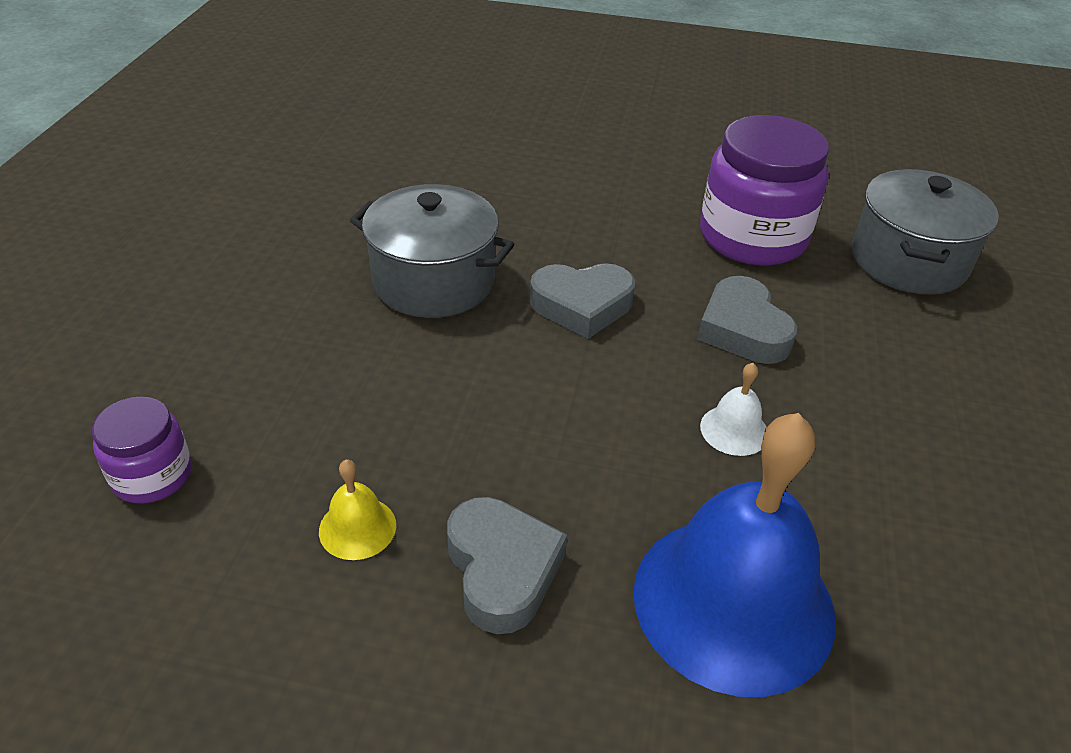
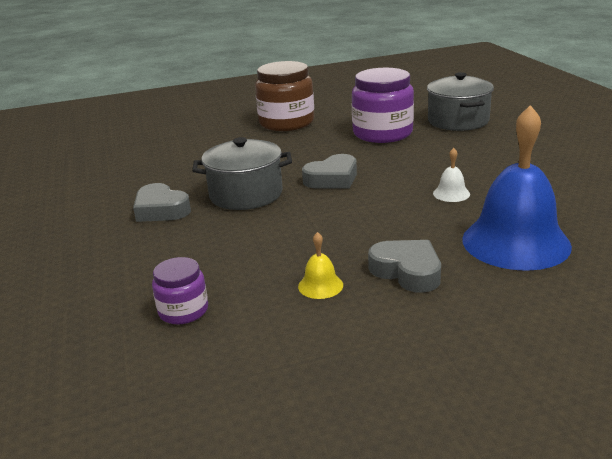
camera: 25 degrees left, 15 degrees down
(628, 150) = (286, 123): none -> brown jar
(743, 330) = (415, 163): grey heart -> grey heart (161, 210)

